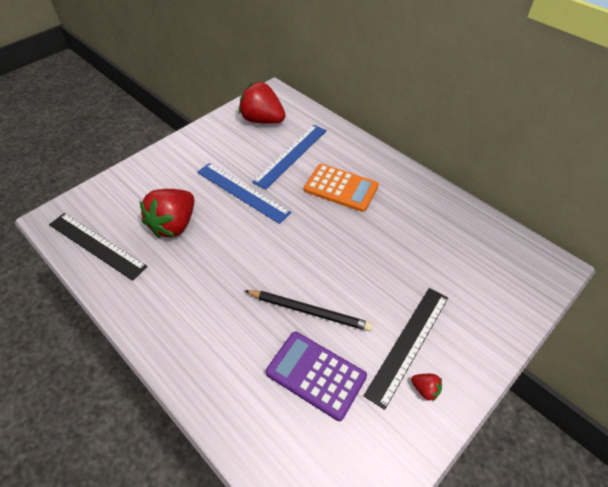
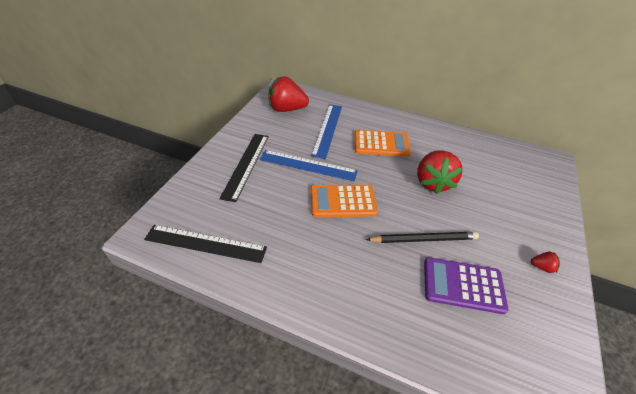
camera: 25 degrees left, 5 degrees down
(174, 225) = (268, 206): red strawberry -> red strawberry (432, 182)
(252, 242) = (343, 201): none -> orange calculator
(408, 344) = (507, 239): black ruler -> black ruler (246, 165)

